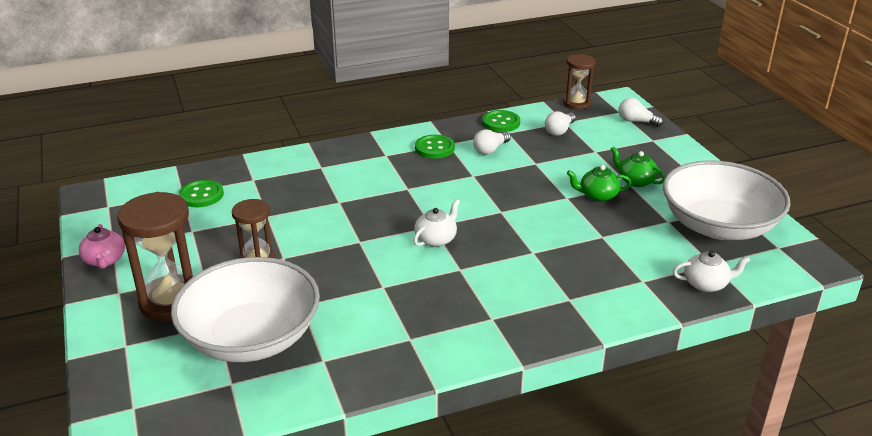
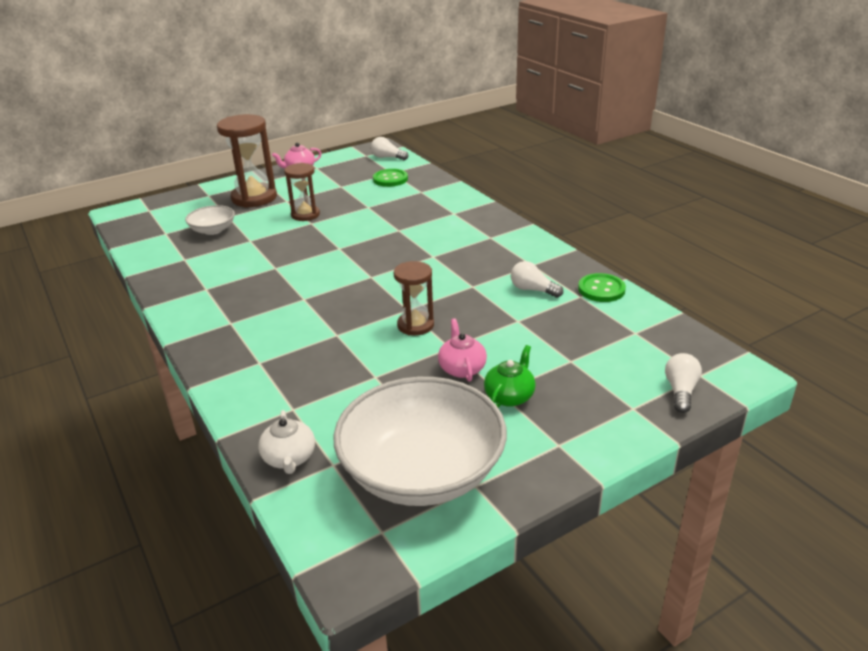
camera: 80 degrees right, 0 degrees up
(251, 337) = (213, 230): white bowl -> white bowl, size x0.46
(434, 148) = (518, 259): green button -> none
(436, 239) = (349, 281): white teapot -> none
(559, 131) = (608, 330): white light bulb -> white light bulb (387, 157)
(576, 103) = (696, 337): brown hourglass -> brown hourglass (415, 325)
(597, 195) = (462, 368): green teapot -> pink teapot

